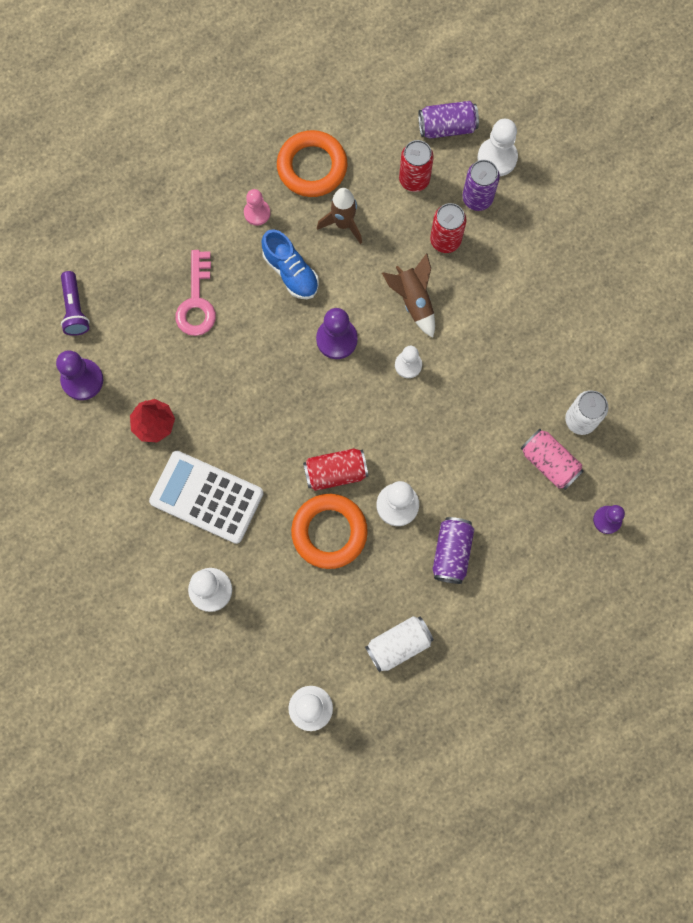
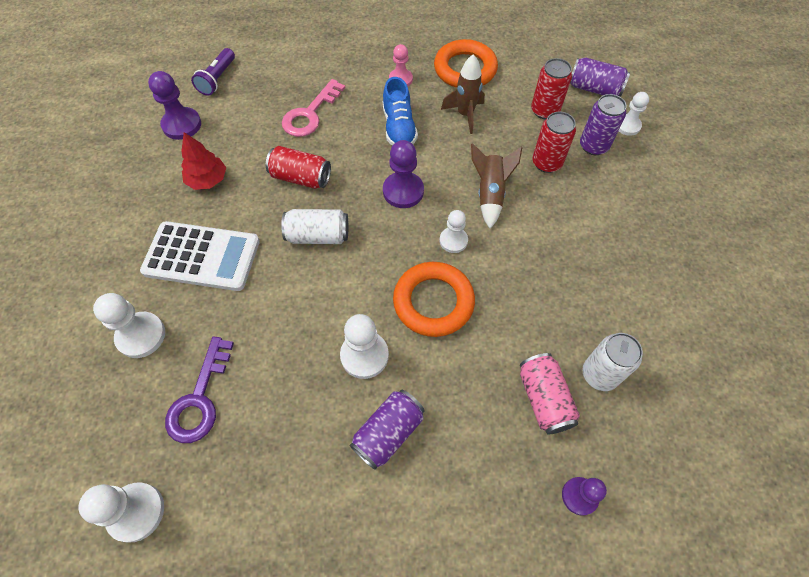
camera: 30 degrees right, 15 degrees down
(206, 497) = (202, 256): white calculator -> white calculator turned 135 degrees clockwise
(295, 609) = (199, 399): none -> purple key
(329, 532) = (284, 344): orange ring -> orange ring (433, 302)
(335, 472) = (327, 295): red can -> red can (301, 177)
(398, 644) = (271, 499): white can -> white can (318, 236)
(497, 158) = (627, 126): white pawn -> white pawn, size x0.66

